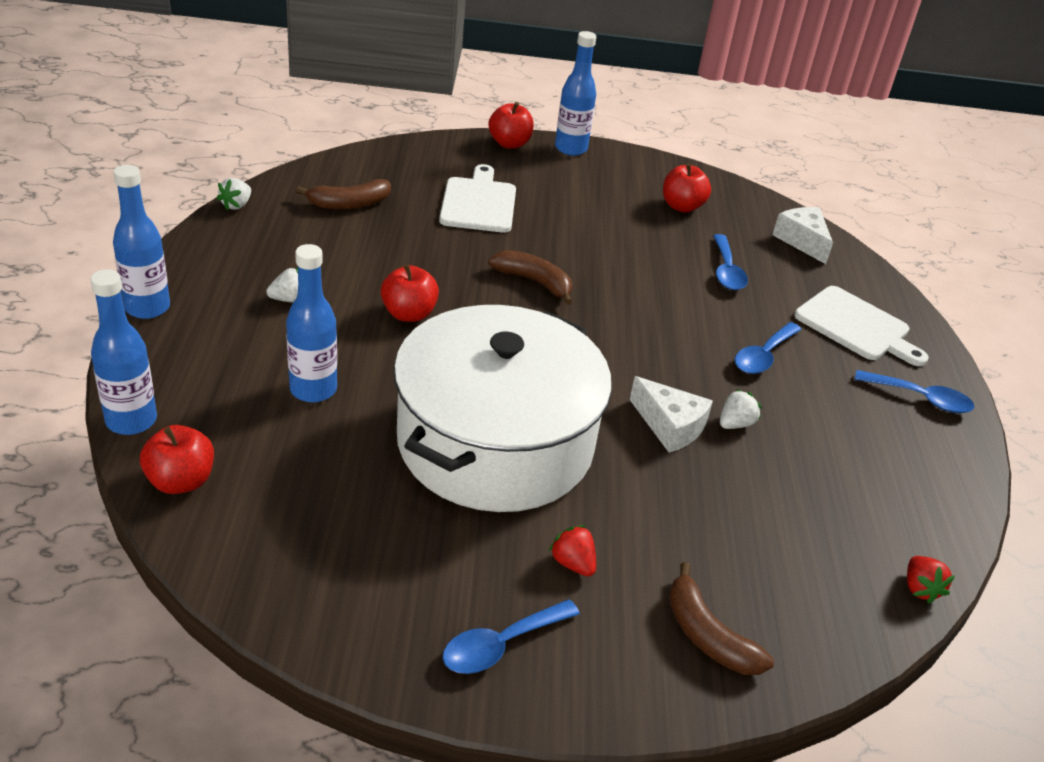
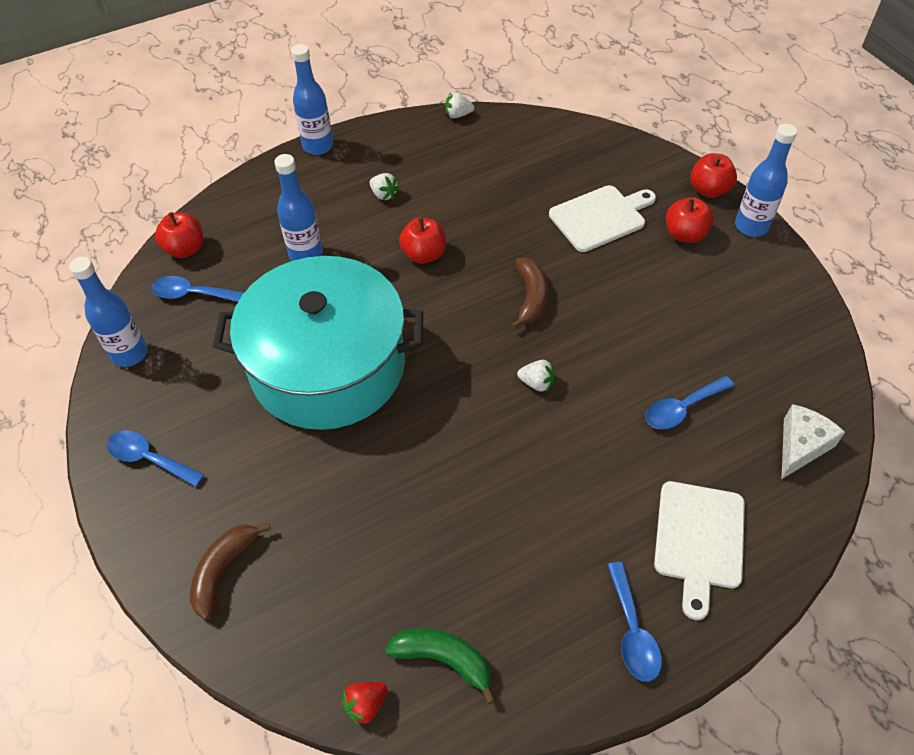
camera: 65 degrees right, 15 degrees up
(131, 421) = (217, 201): blue bottle -> blue bottle (129, 354)
(349, 204) = (519, 159): brown banana -> none
(495, 442) = (328, 366): white pot -> turquoise pot
(573, 563) = (242, 463): red strawberry -> none
(670, 426) = (429, 457): white cheese -> none
(682, 206) = (750, 336): red apple -> red apple (685, 234)
(735, 424) = (468, 498): white strawberry -> white strawberry (536, 383)
(763, 356) = (579, 484): blue spoon -> blue spoon (193, 294)
(896, 516) = (443, 659): none -> green banana

